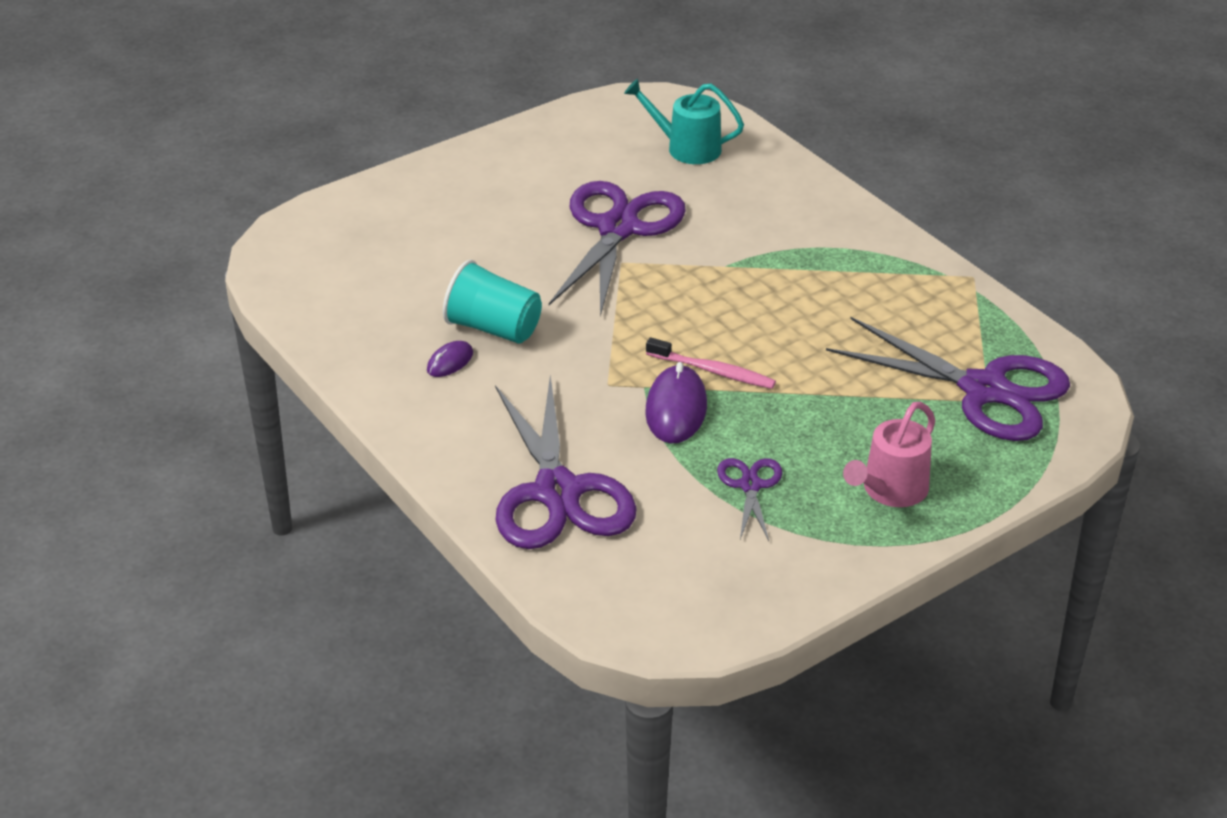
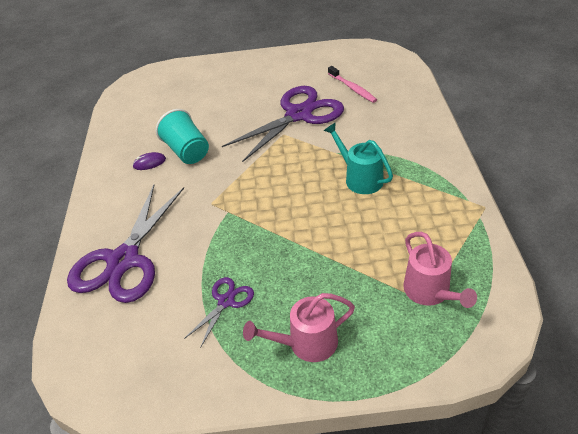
camera: 35 degrees right, 5 degrees up
(676, 409) = (231, 232): purple mouse -> none
(686, 148) = (374, 80): turquoise watering can -> turquoise watering can (360, 178)
(713, 371) = (273, 216): pink toothbrush -> pink toothbrush (352, 88)
(984, 390) = (430, 292): purple scissors -> pink watering can

